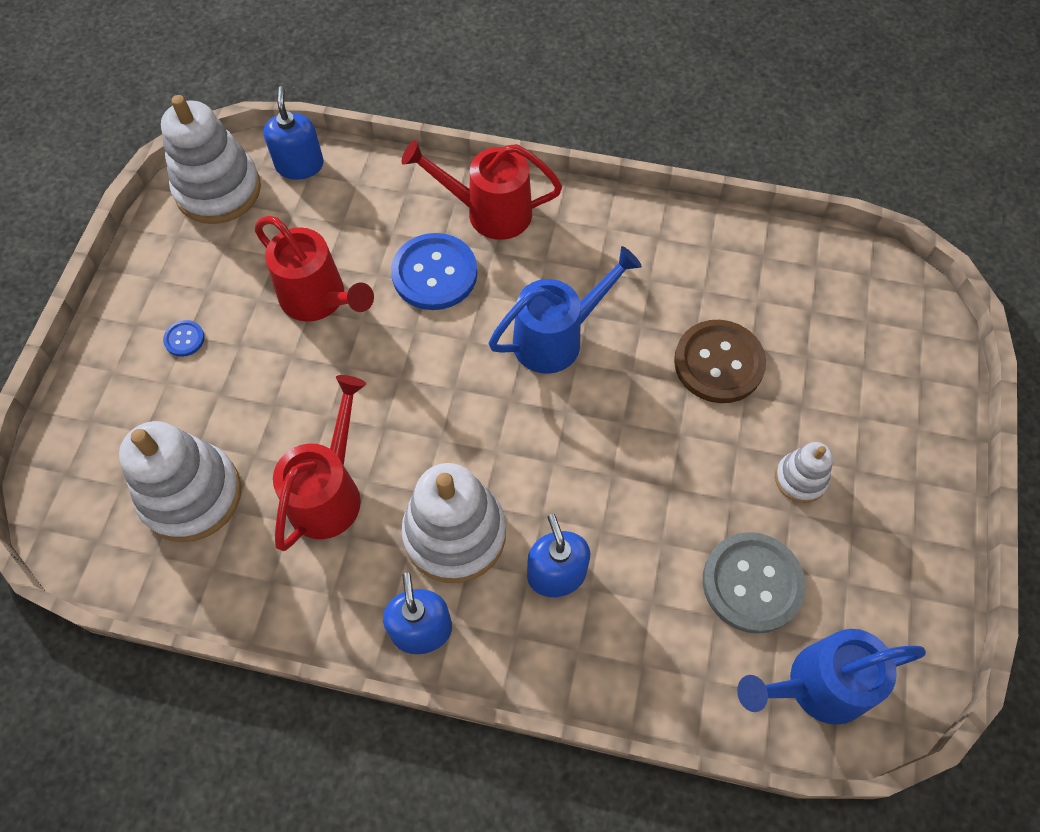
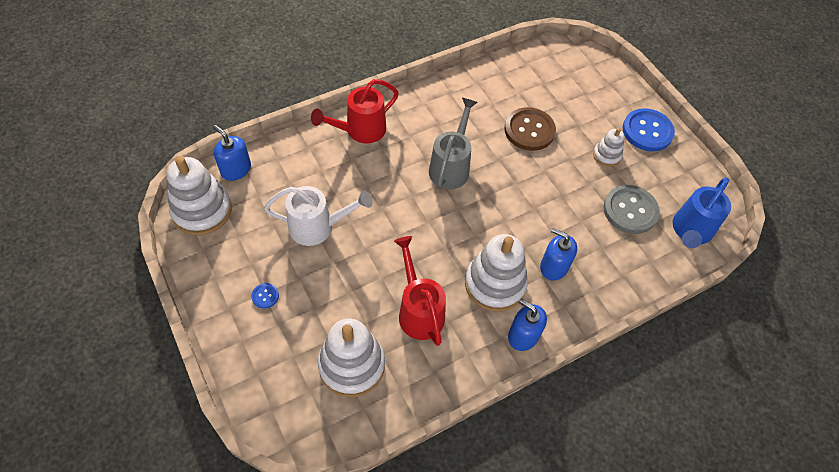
camera: 45 degrees left, 5 degrees down
(319, 300) = (318, 227): red watering can -> white watering can
(434, 273) = (363, 176): blue button -> blue button (647, 131)
(557, 338) = (451, 166): blue watering can -> grey watering can

